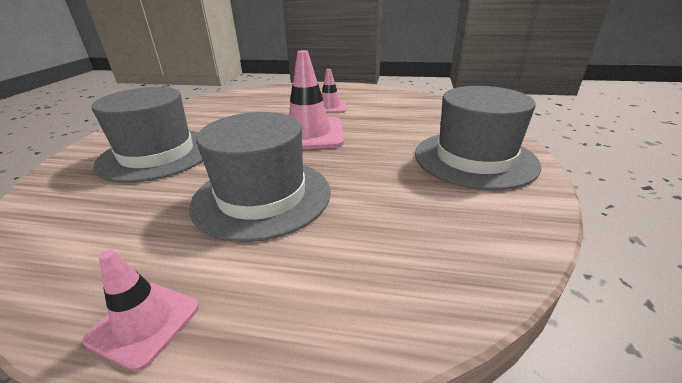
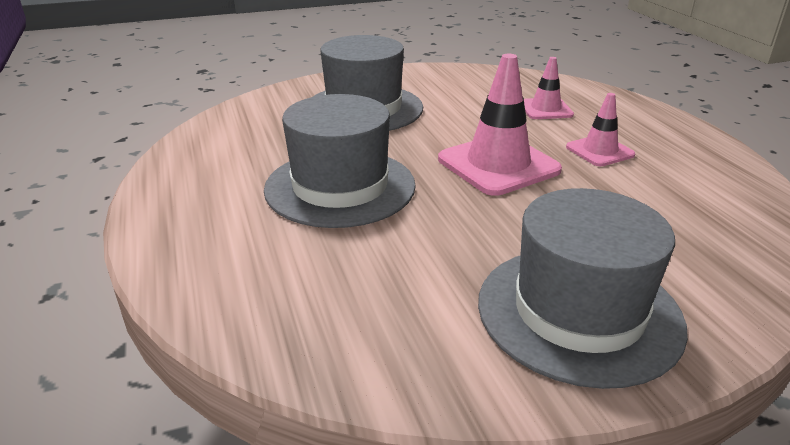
camera: 60 degrees right, 0 degrees up
(144, 323) = (167, 203): pink traffic cone -> pink traffic cone (545, 109)

